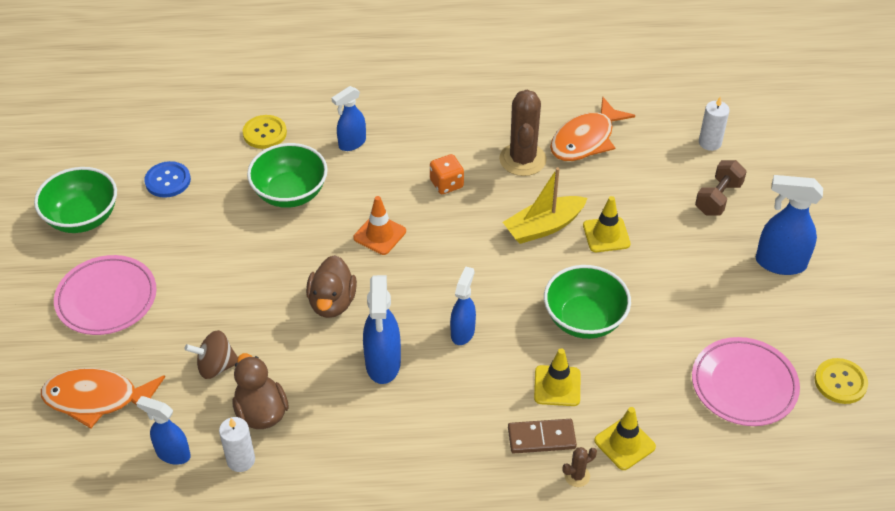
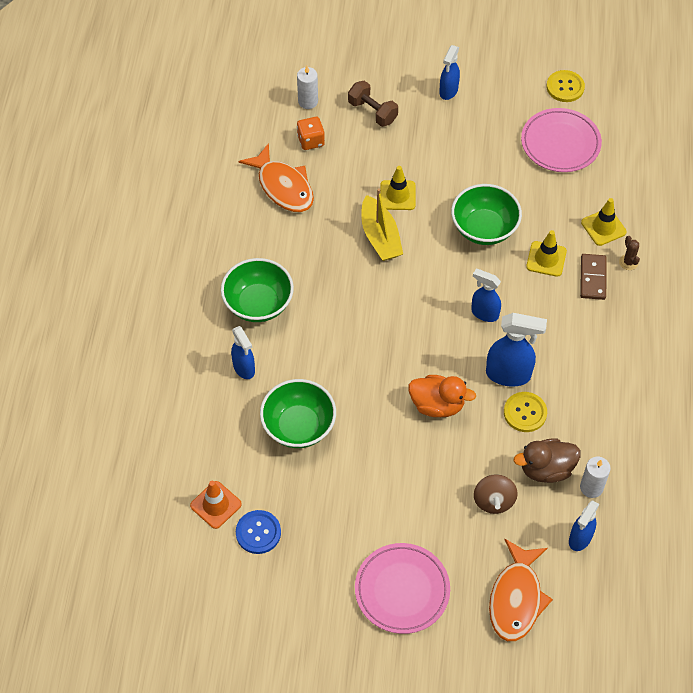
camera: 80 degrees left, 10 degrees up
(83, 218) = (293, 612): green bowl -> green bowl (258, 304)
(265, 133) = (211, 442): yellow button -> yellow button (525, 413)
(332, 302) = (437, 405): brown duck -> orange duck
(379, 234) = (365, 359): orange traffic cone -> orange traffic cone (216, 505)
(446, 184) = (314, 299): orange dice -> orange dice (311, 141)
(522, 159) = (297, 237): brown cactus -> none
(779, 263) = (448, 91): blue spray bottle -> blue spray bottle, size x0.66

